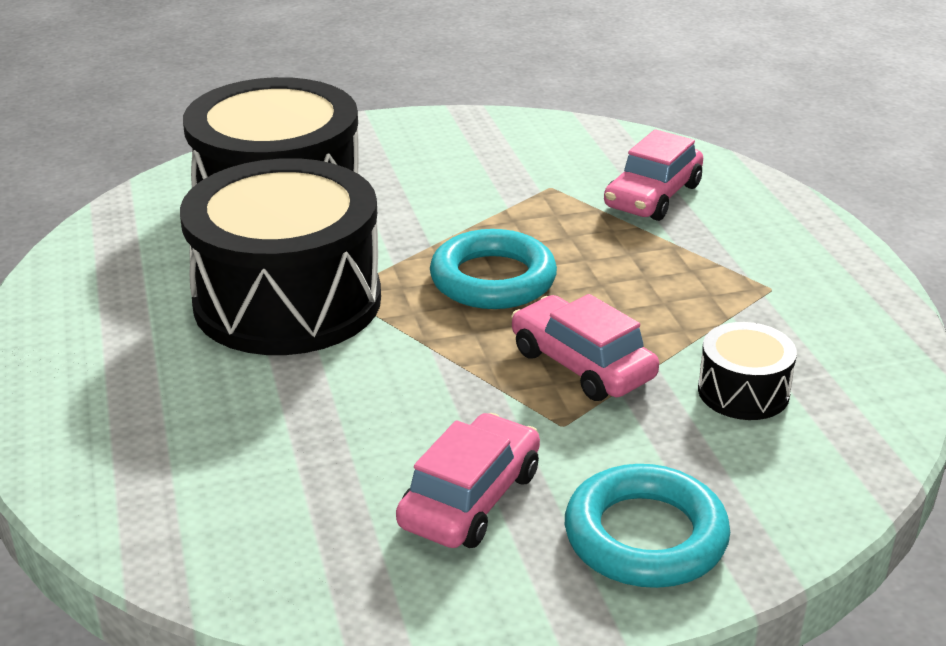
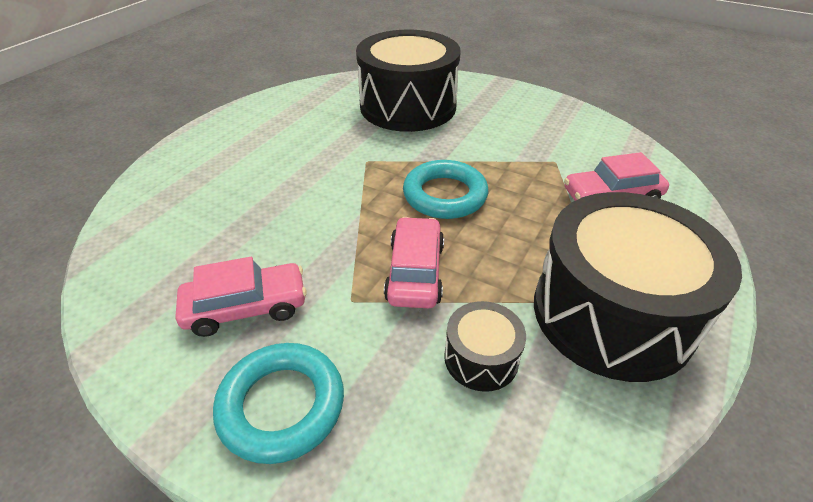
camera: 45 degrees right, 10 degrees up
(287, 301) = (339, 153): black drum -> black drum (612, 313)

